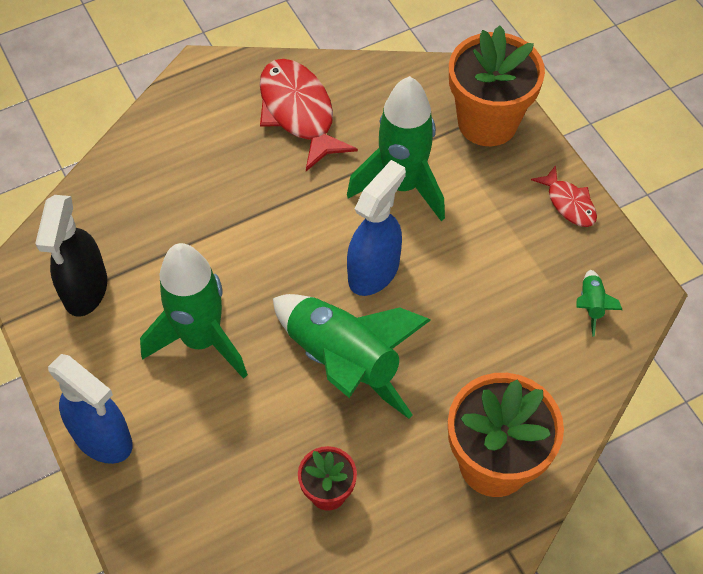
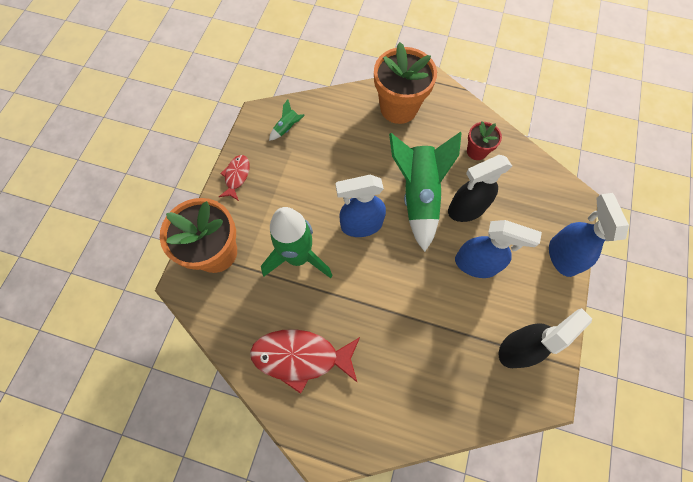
camera: 135 degrees left, 10 degrees up
(201, 340) = (476, 264): green rocket -> blue spray bottle
(270, 396) = (466, 209): none -> black spray bottle
(299, 112) = (301, 357): red fish -> red fish turned 75 degrees clockwise

